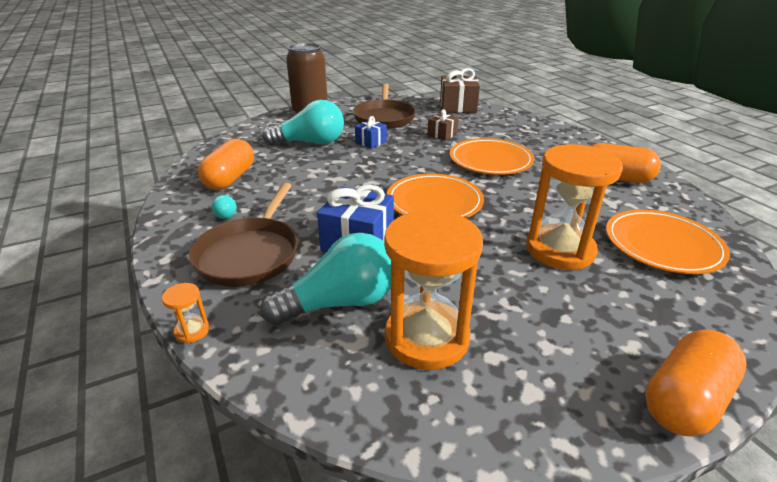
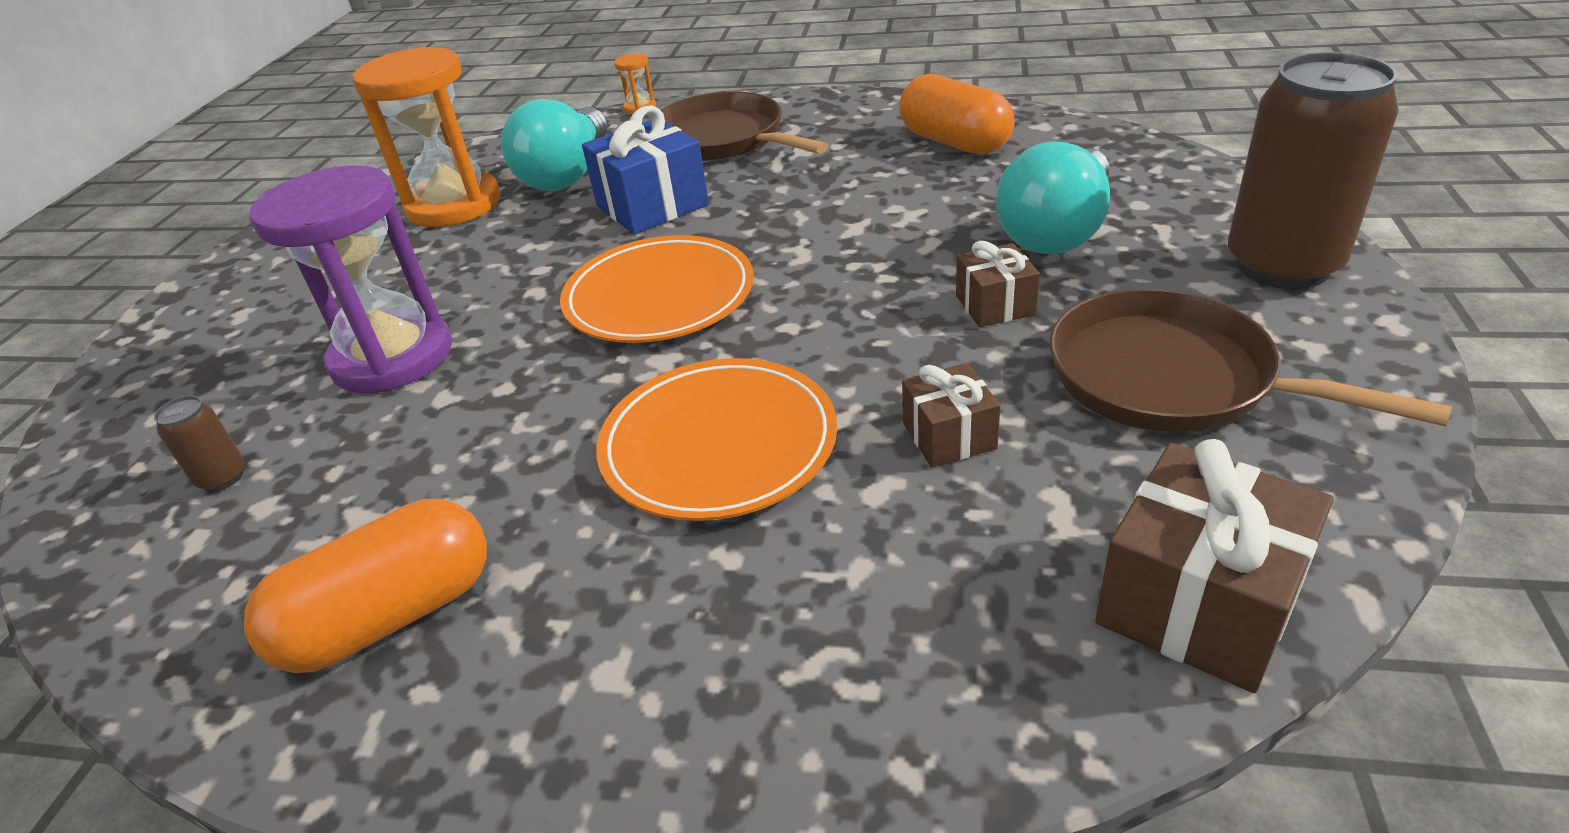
camera: 130 degrees right, 5 degrees up
(227, 213) = (841, 134): turquoise light bulb -> none
(371, 142) = (995, 305): blue gift -> brown gift
(560, 250) = (392, 357): orange hourglass -> purple hourglass
(662, 245) = (222, 477): orange plate -> brown can
(685, 400) = (175, 307): orange capsule -> none

